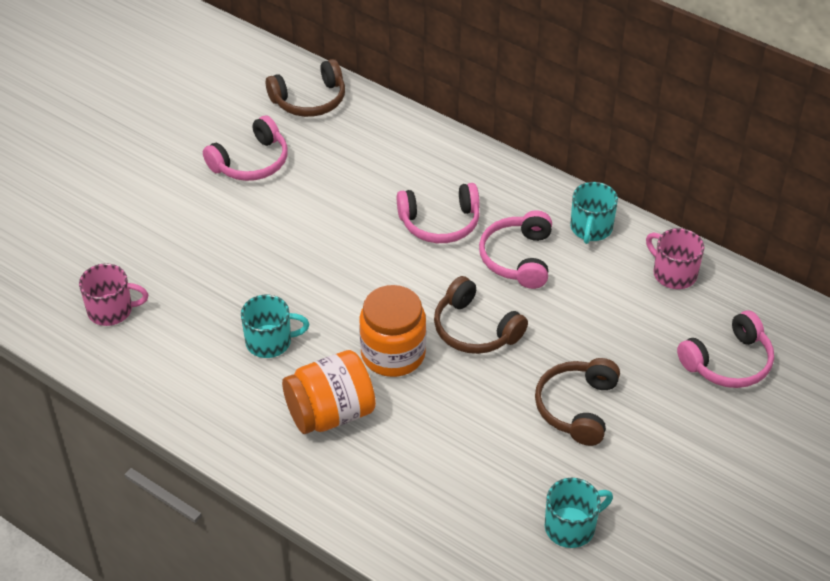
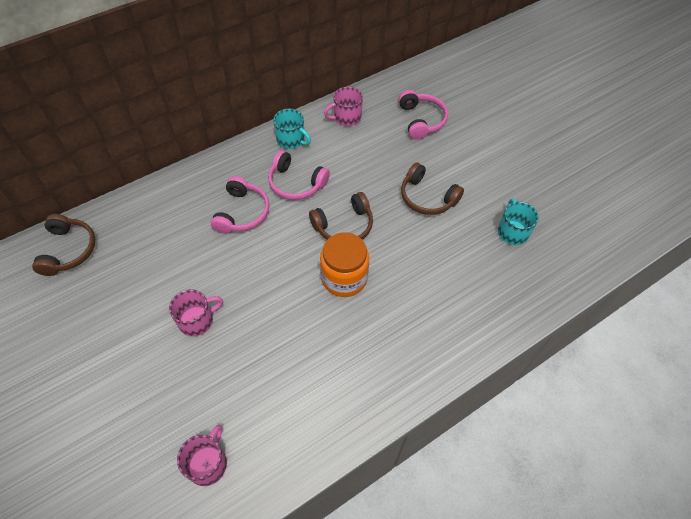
camera: 70 degrees left, 10 degrees up
(251, 162) = (107, 310): pink headphones -> none
(270, 341) = (298, 351): turquoise mug -> none
(271, 239) = (197, 320): none -> pink mug
(330, 413) = (380, 332): orange jar -> none

